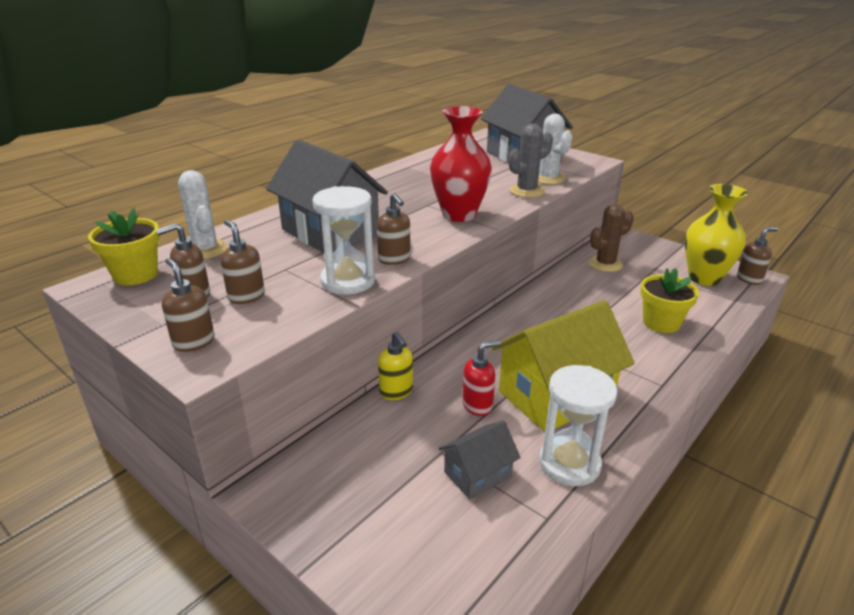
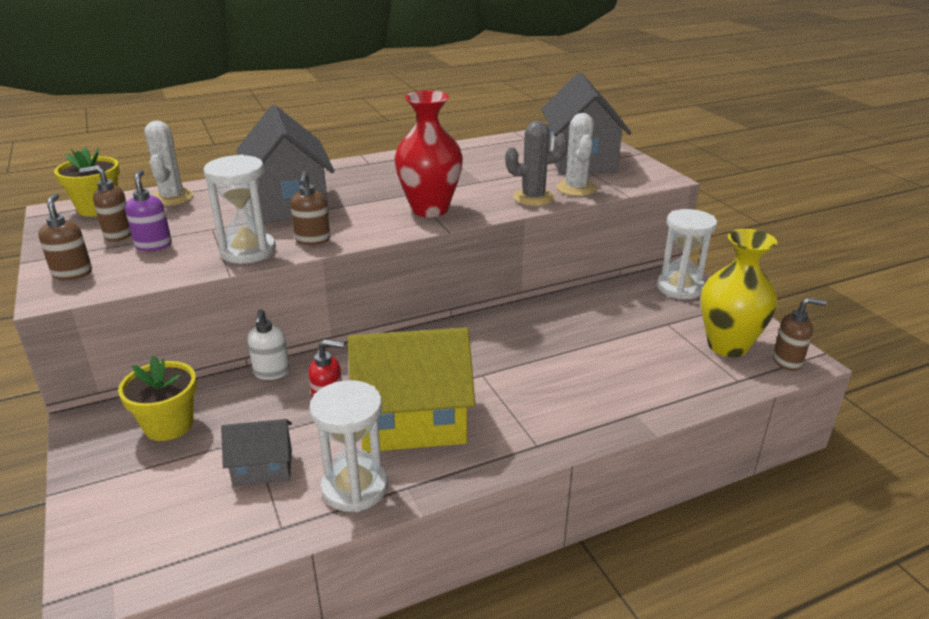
camera: 25 degrees right, 0 degrees up
(246, 296) = (154, 245): brown soap dispenser -> purple soap dispenser
(396, 392) = (271, 373): yellow soap dispenser -> white soap dispenser
(605, 264) = (621, 302): brown cactus -> none
(632, 245) = (679, 288): none -> white hourglass
(661, 323) = (613, 381): yellow flower pot -> yellow flower pot (169, 425)

